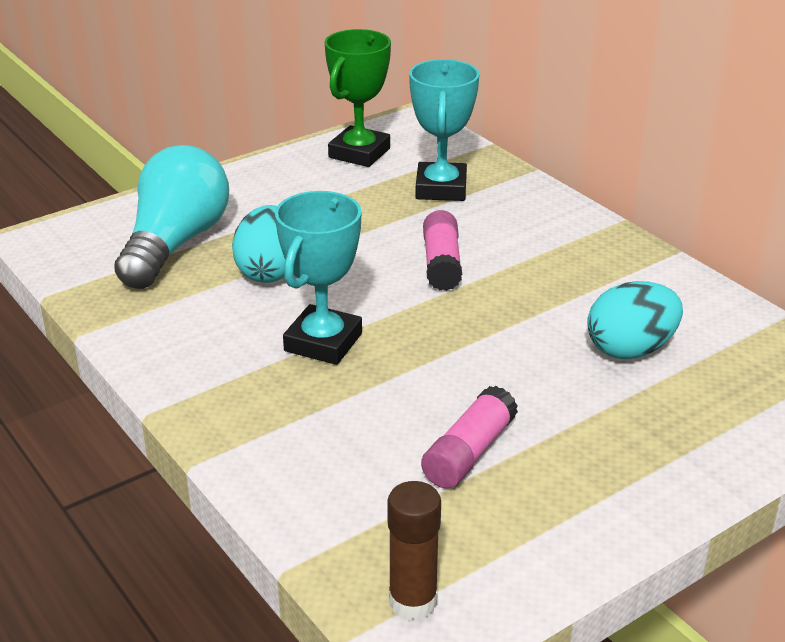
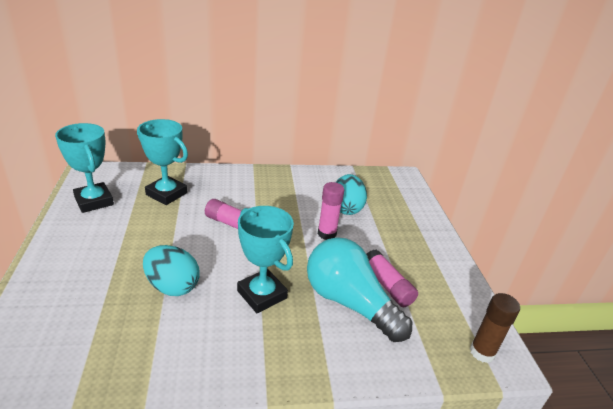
camera: 65 degrees left, 0 degrees up
(175, 244) = (90, 315): turquoise light bulb -> turquoise light bulb (349, 302)
(359, 153) = (94, 201): green trophy -> turquoise trophy
(529, 352) = (327, 234): none -> pink glue stick

